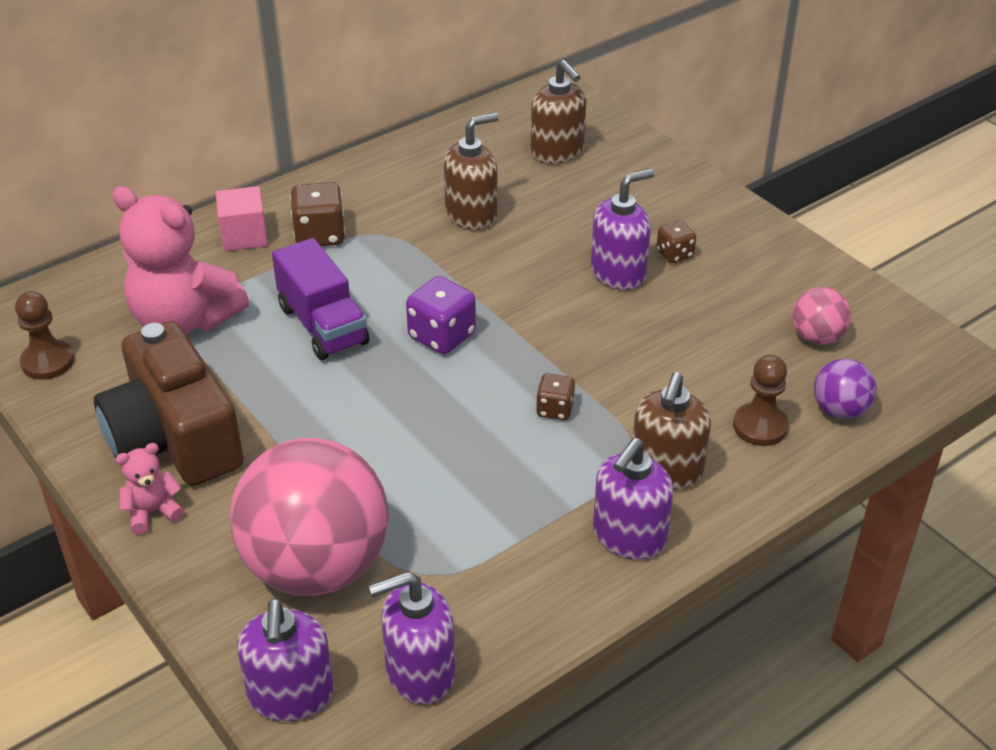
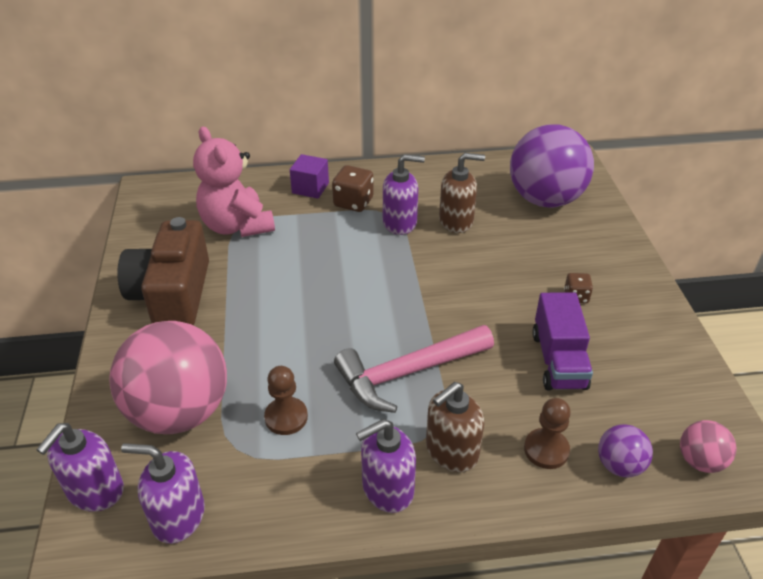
camera: 30 degrees right, 0 degrees up
(48, 362) = (148, 223): brown pawn -> brown pawn (286, 417)
(153, 512) = (124, 334): pink teddy bear -> none
(244, 236) = (310, 188): pink cube -> purple cube
(323, 325) = (310, 258): purple truck -> purple truck (558, 360)
(442, 336) = (375, 293): purple dice -> none
(555, 409) = (408, 373): brown dice -> pink hammer
(557, 152) = (545, 199): brown soap dispenser -> purple ball
(618, 273) = (525, 295): purple soap dispenser -> purple soap dispenser (400, 223)
(816, 337) = (641, 400): pink ball -> pink ball (700, 461)

